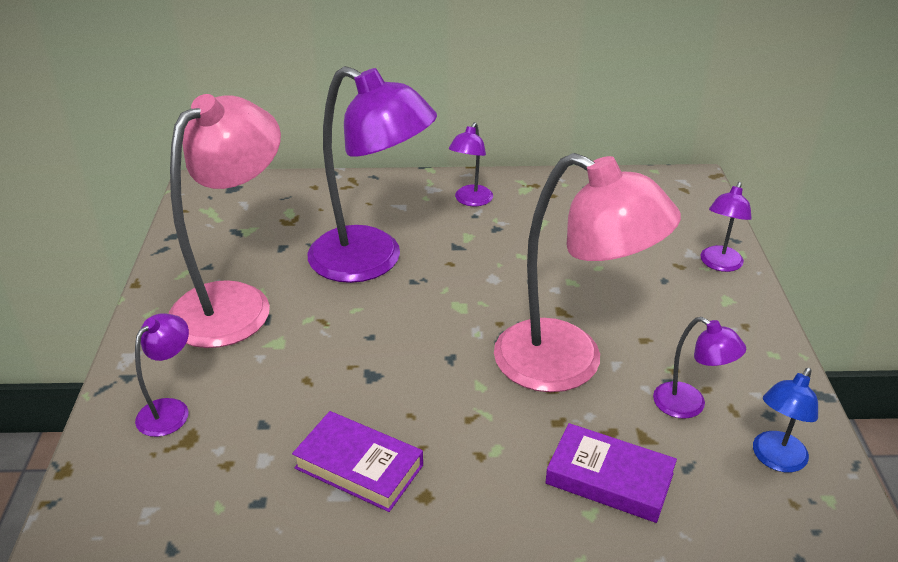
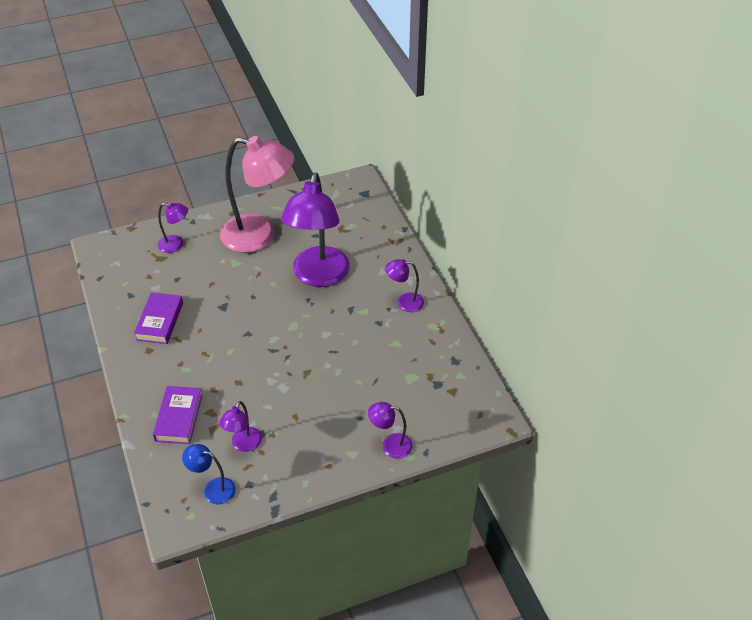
camera: 70 degrees right, 10 degrees up
(569, 364) = (260, 385): pink lamp -> none

